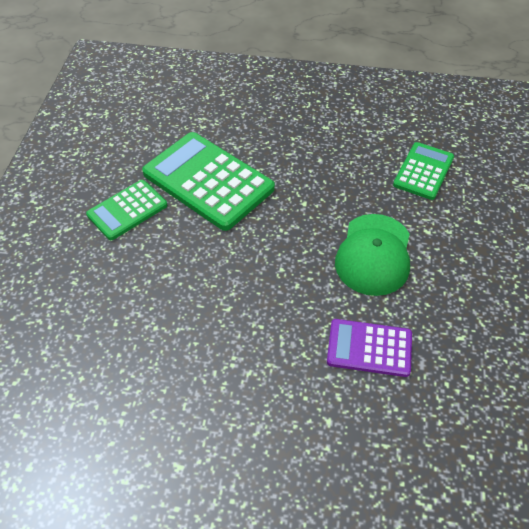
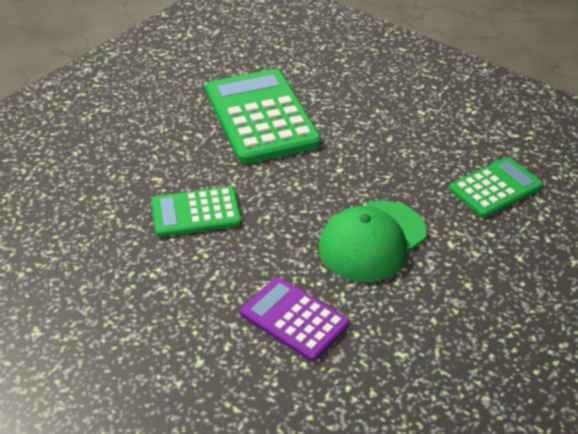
camera: 30 degrees right, 10 degrees down
(127, 210) = (167, 114): green calculator -> green calculator (196, 213)

